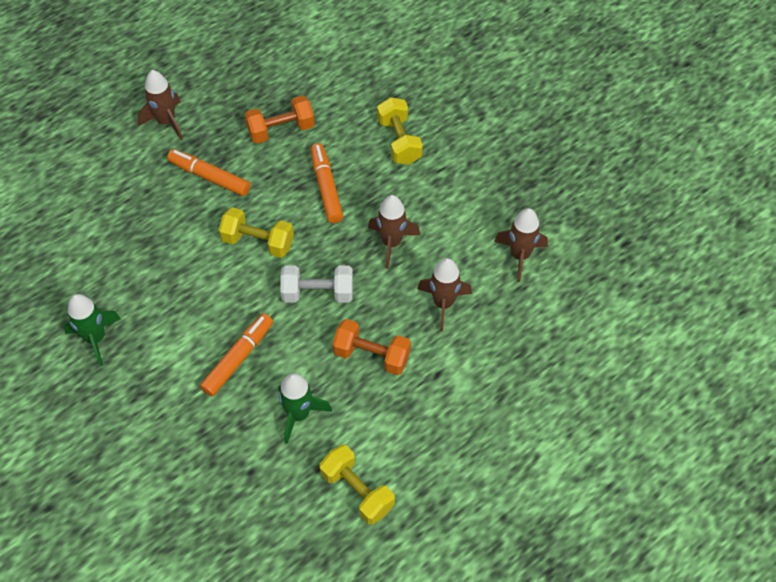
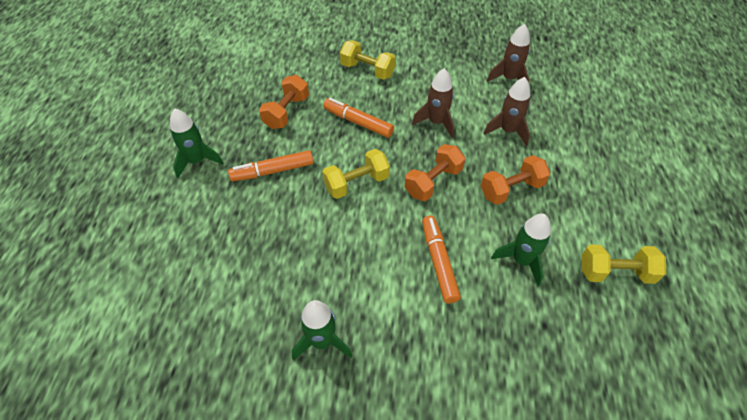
camera: 45 degrees left, 5 degrees down
(166, 122) = (197, 161): brown rocket -> green rocket
(318, 293) = (433, 182): white dumbbell -> orange dumbbell

